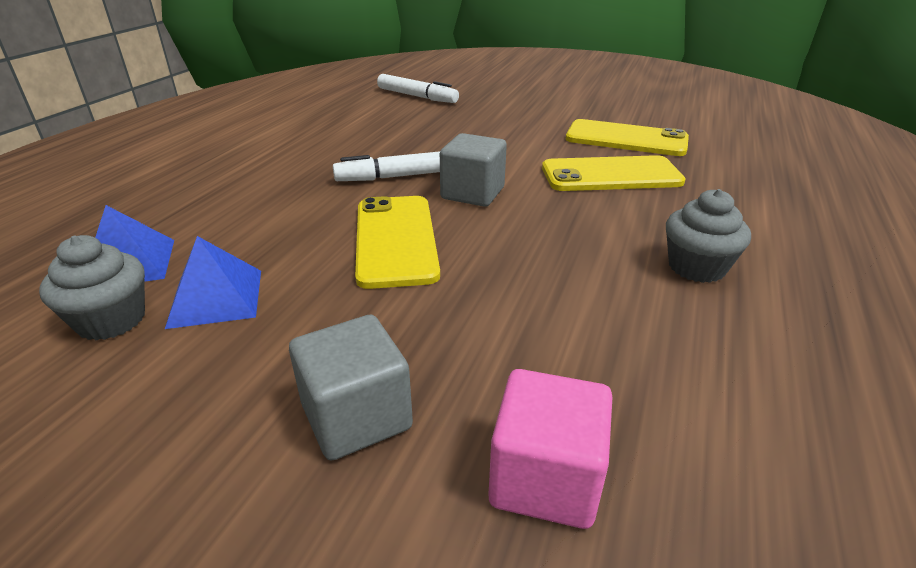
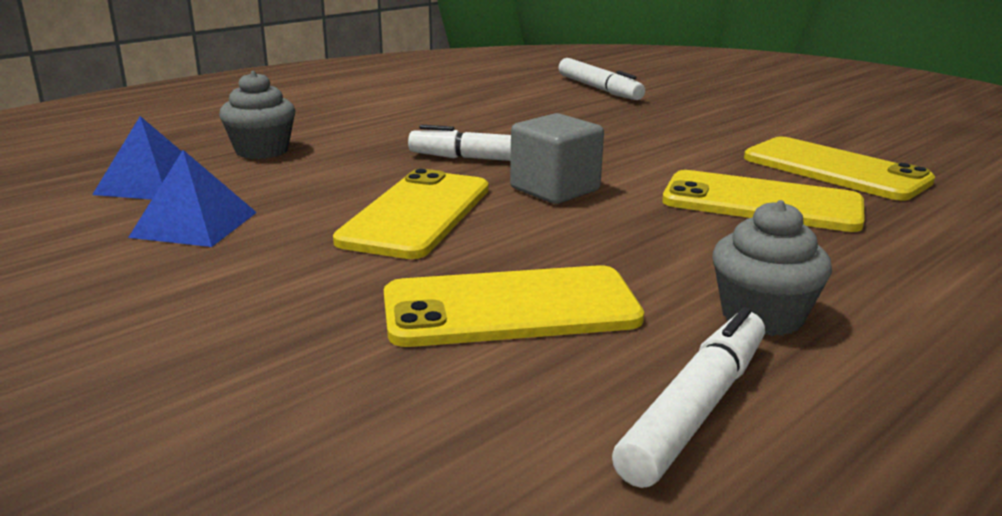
camera: 25 degrees right, 10 degrees down
(111, 320) = (94, 221): grey cupcake -> grey cupcake (262, 151)
(356, 416) = (213, 343): grey cube -> none
(544, 308) = (510, 308): none -> yellow phone
(545, 478) = (332, 444): pink cube -> none
(731, 354) = (695, 408): none -> white marker

